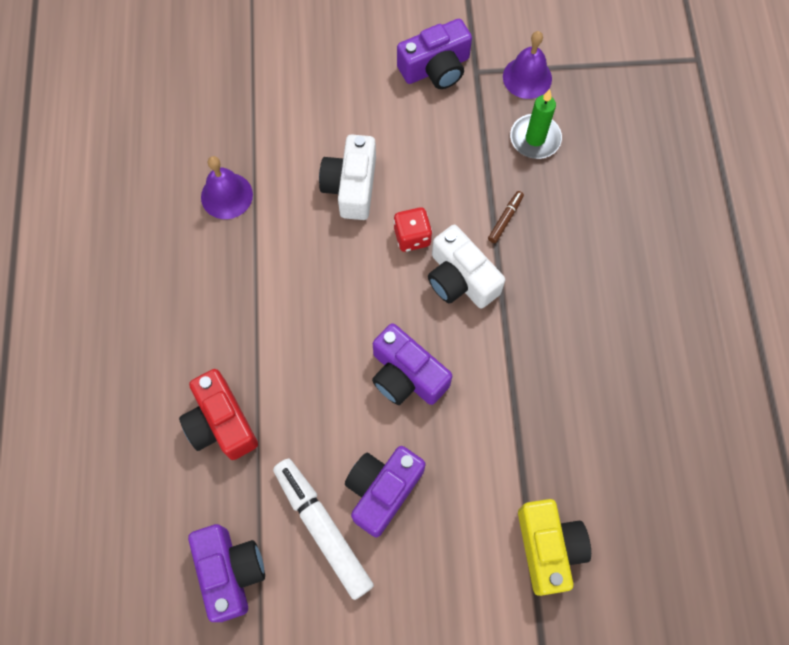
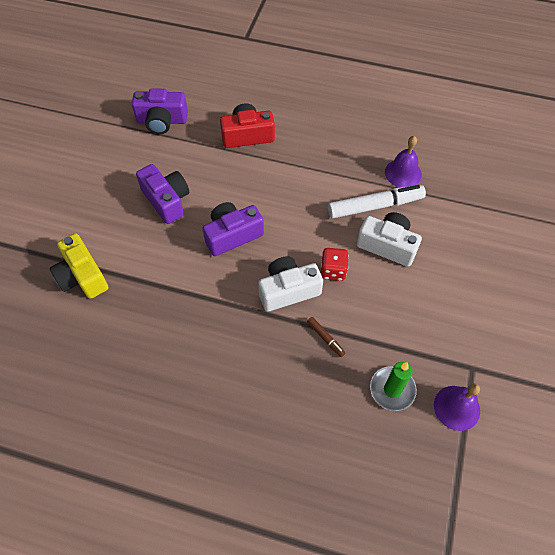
camera: 110 degrees right, 10 degrees down
(323, 528) = (161, 166): white marker -> white marker (375, 206)
(436, 68) = (482, 337): purple camera -> none
(548, 548) = (82, 276): yellow camera -> yellow camera turned 45 degrees clockwise

